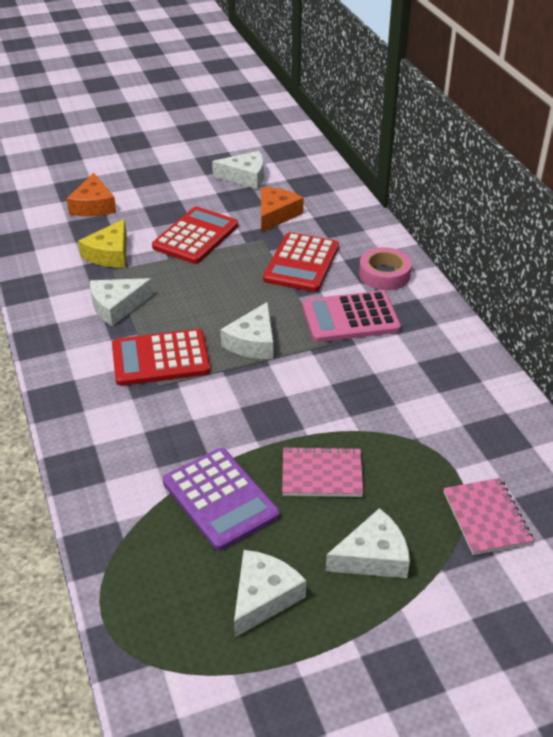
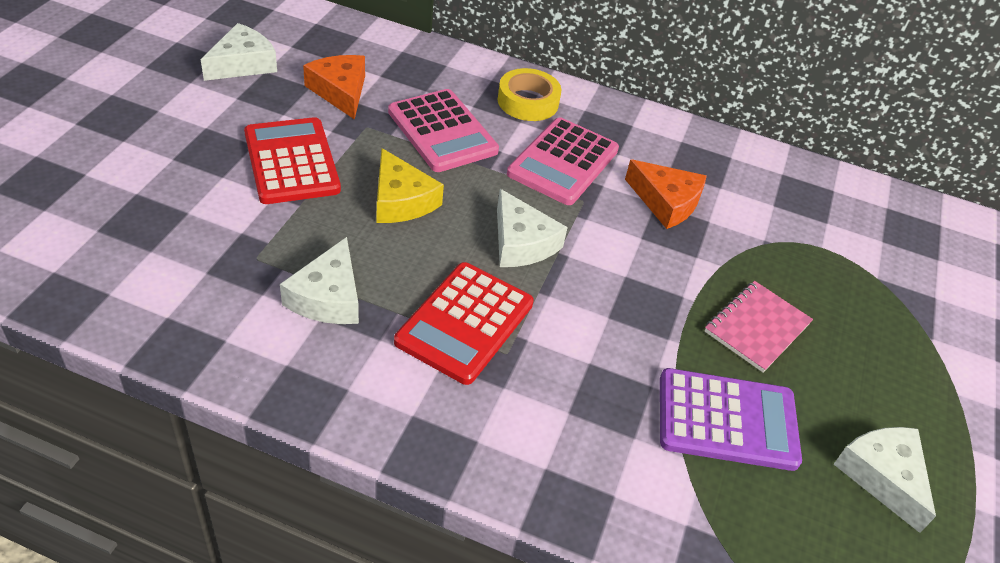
camera: 55 degrees left, 5 degrees up
(93, 206) = (103, 191): orange cheese -> orange cheese (666, 202)
(109, 254) = (221, 240): yellow cheese -> yellow cheese (401, 200)
(301, 263) = (442, 131): red calculator -> pink calculator
(373, 556) = (886, 368): white cheese -> none
(384, 274) = (528, 102): pink tape -> yellow tape
(486, 518) = (893, 272): pink notebook -> none

